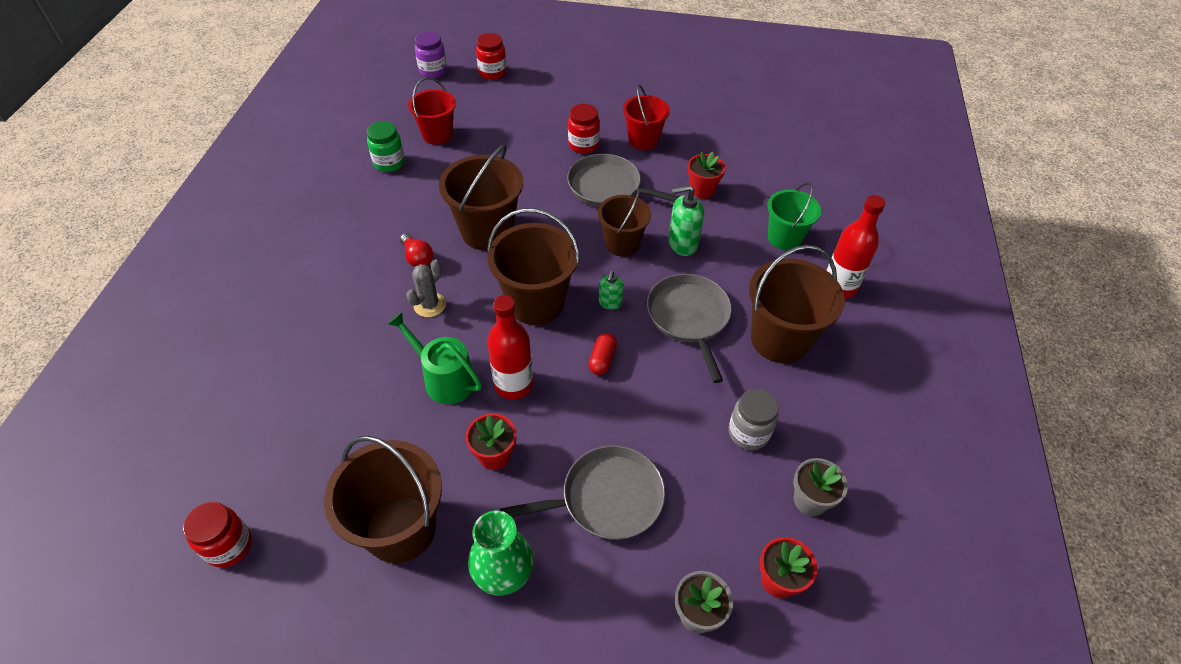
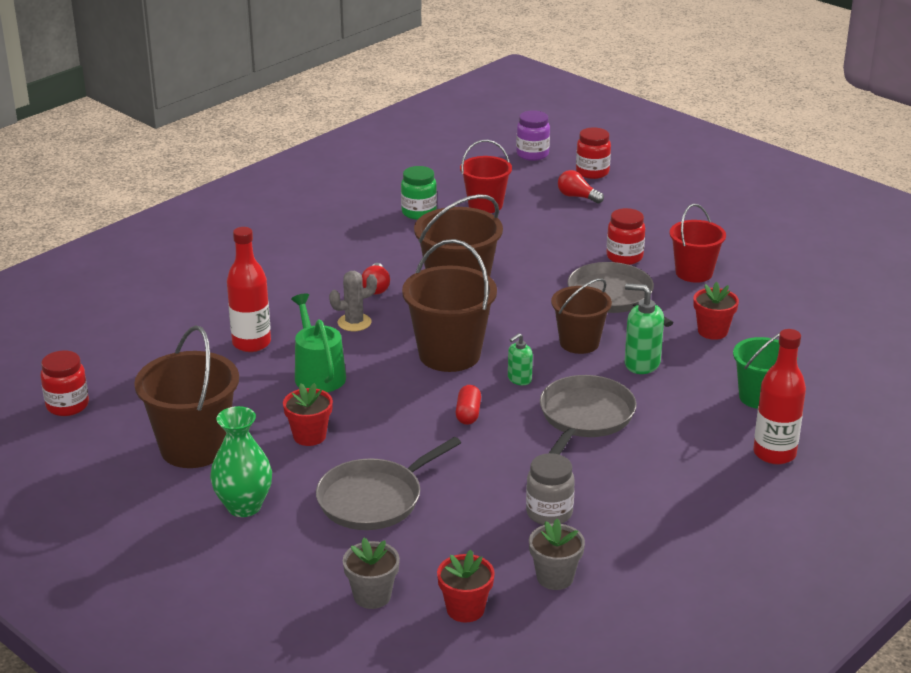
camera: 35 degrees right, 20 degrees down
(501, 100) = (577, 197): none -> red light bulb
(513, 385) = (371, 400): red bottle -> red bottle (251, 343)
(602, 359) = (468, 414): red capsule -> red capsule turned 45 degrees counterclockwise
(607, 498) = (374, 499): grey pan -> grey pan turned 120 degrees clockwise
(779, 339) = (659, 466): brown bucket -> none

